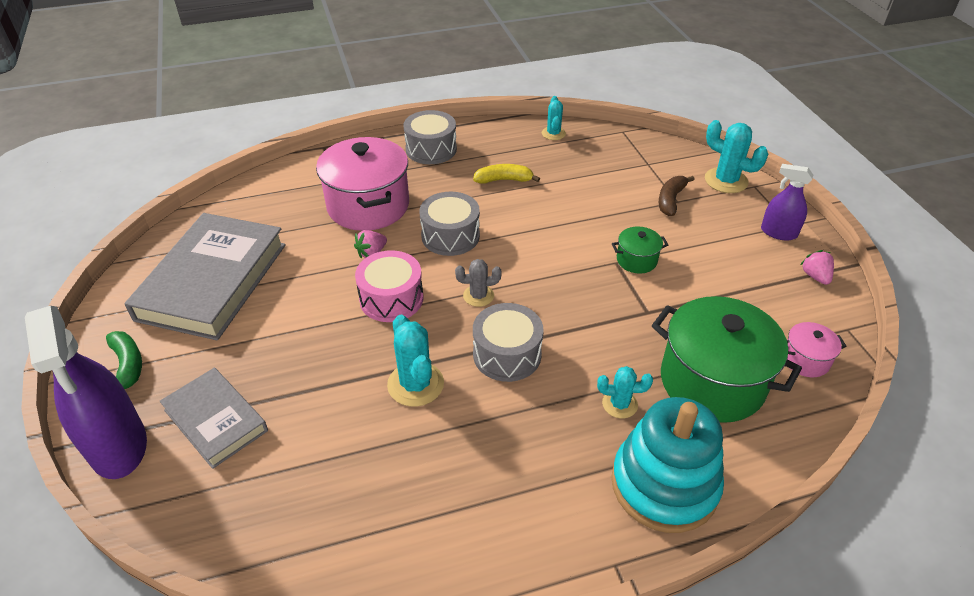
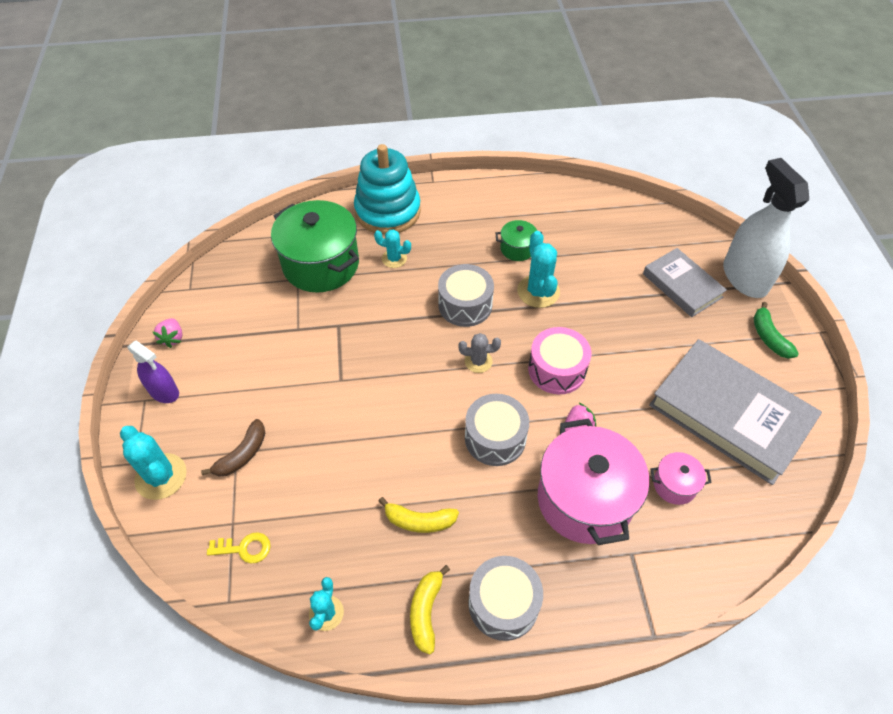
camera: 170 degrees left, 10 degrees up
(118, 446) = (744, 277): purple spray bottle -> white spray bottle
(212, 281) = (730, 414): grey book -> grey book turned 75 degrees counterclockwise
(485, 141) = (426, 611): none -> yellow banana
(629, 153) = (244, 548): none -> yellow key
(636, 260) = (320, 379): green pot -> green pot (517, 249)
(805, 360) = (242, 270): pink pot -> pink pot (674, 485)

